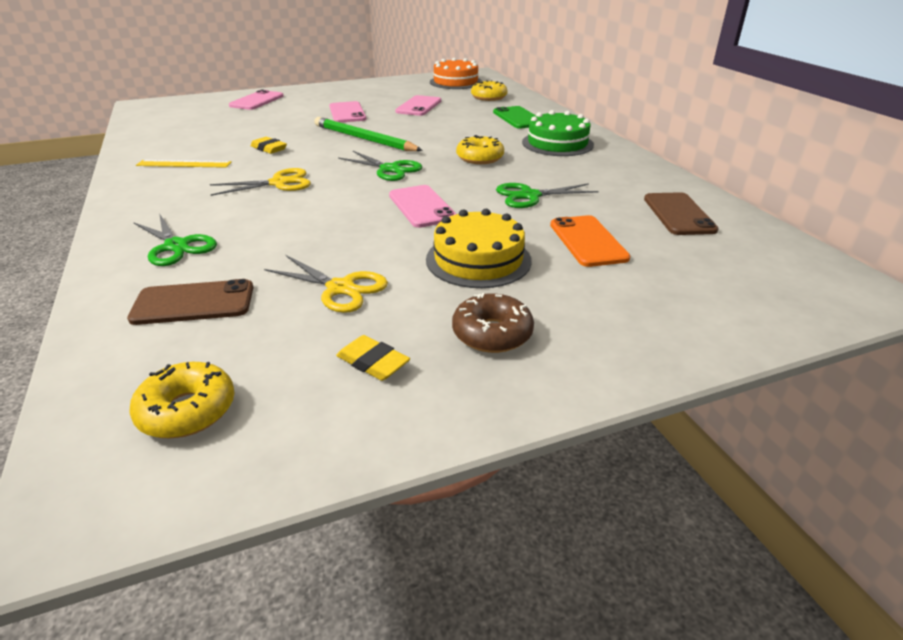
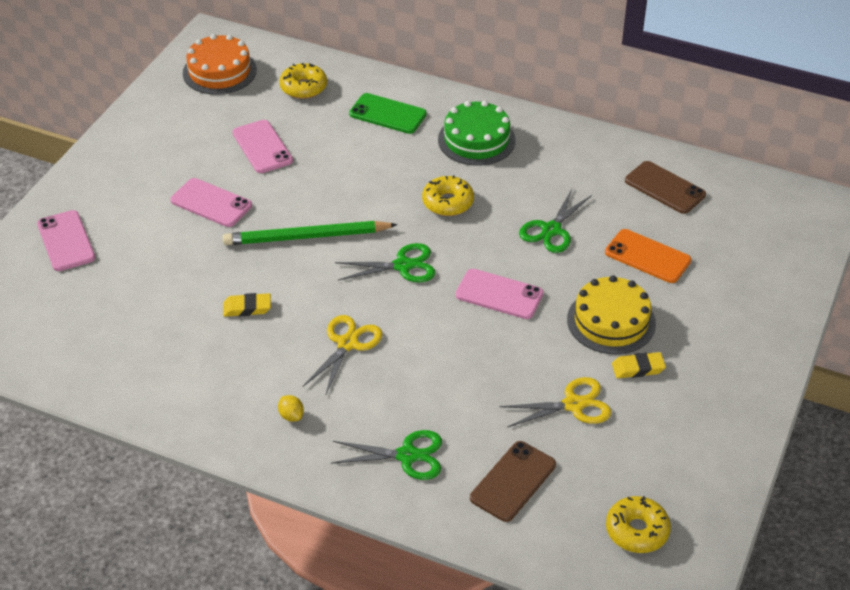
camera: 45 degrees left, 10 degrees up
(175, 194) = (291, 416): none -> yellow lemon
(184, 164) = (214, 380): yellow ruler -> none
(373, 362) = (671, 436): yellow eraser -> yellow eraser (638, 368)
(492, 333) = (697, 373): brown donut -> none

